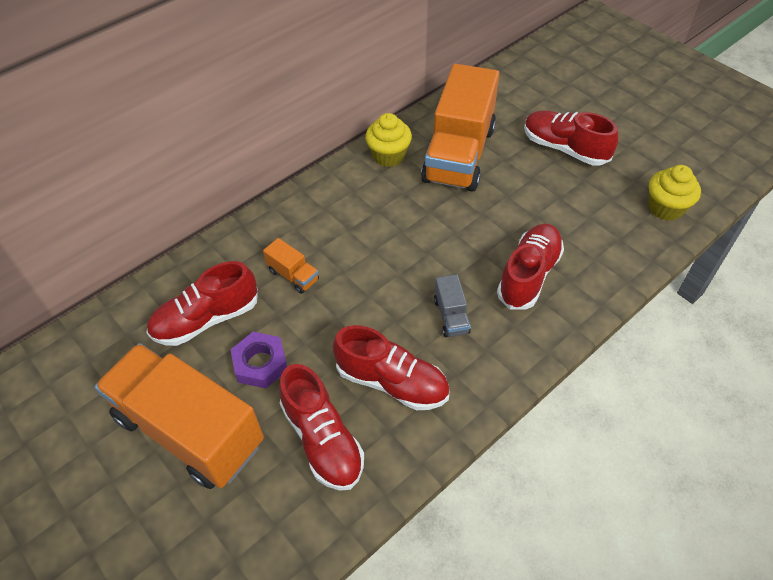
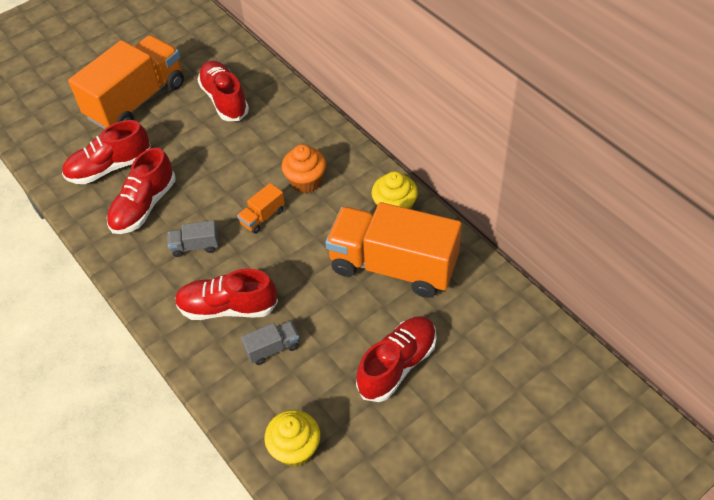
camera: 95 degrees right, 0 degrees up
(260, 364) = (179, 131): purple nut -> none
(293, 275) = (257, 145): orange truck -> orange truck (262, 217)
(352, 225) = (306, 181): none -> orange cupcake
(528, 275) = (227, 307): red shoe -> red shoe turned 150 degrees clockwise
(569, 233) = (272, 348): none -> grey truck

